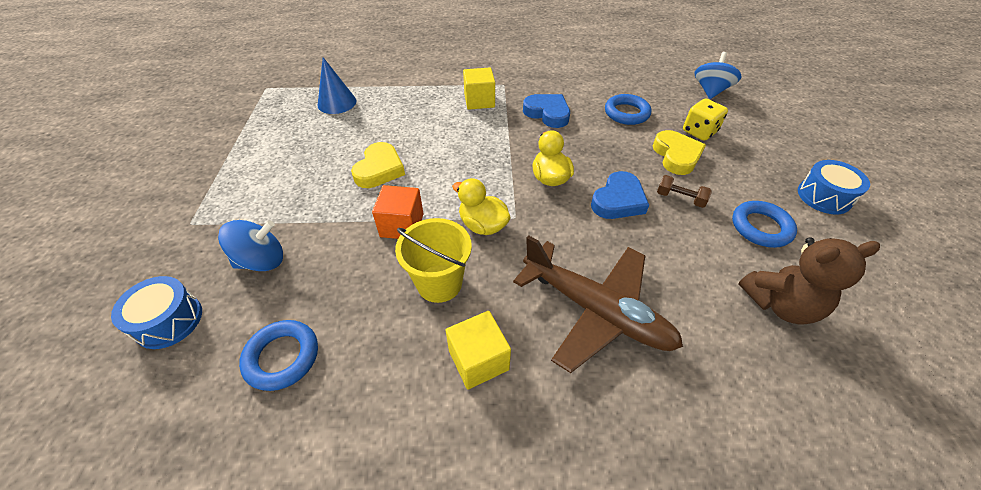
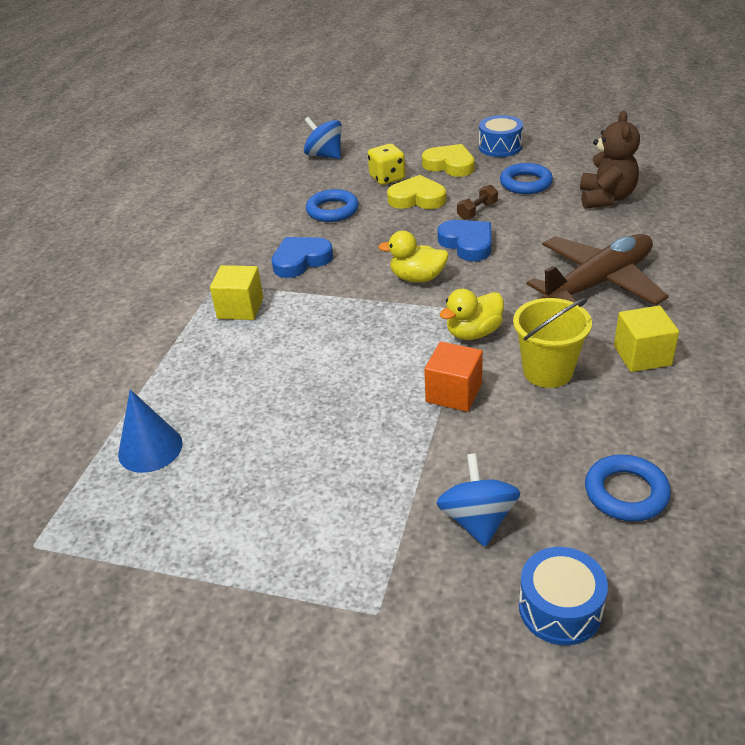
camera: 70 degrees left, 10 degrees down
(379, 169) = (341, 407): yellow heart -> yellow heart (450, 165)

